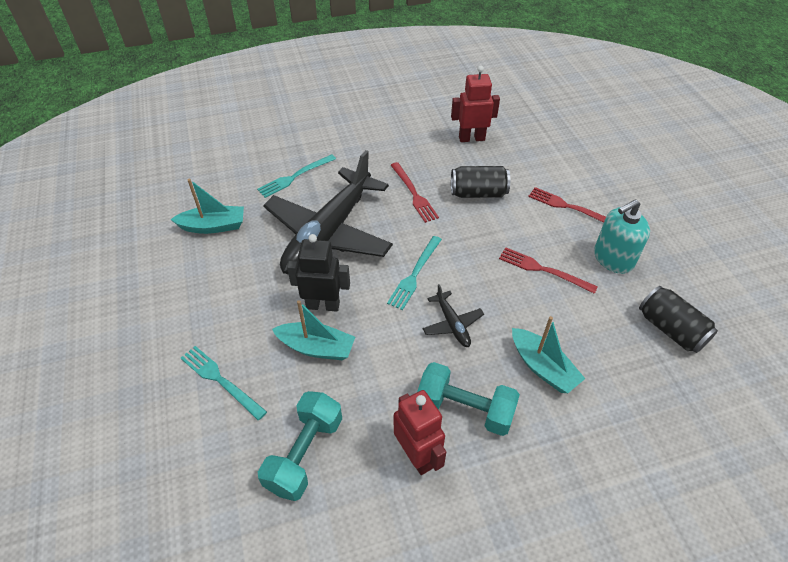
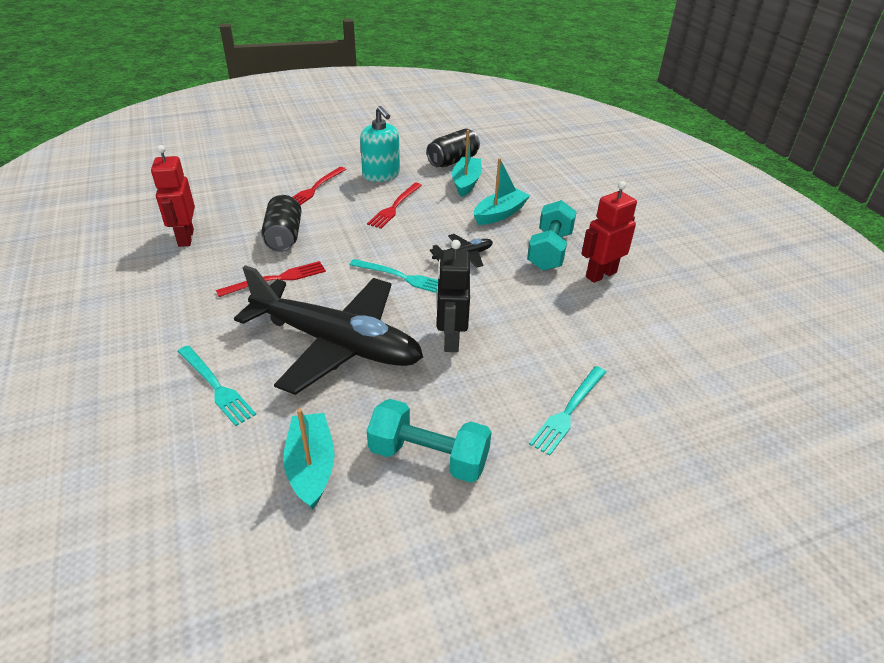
camera: 95 degrees left, 10 degrees down
(304, 453) = (625, 338): turquoise dumbbell -> turquoise dumbbell (428, 457)
(316, 347) = (508, 340): turquoise boat -> turquoise boat (466, 182)

